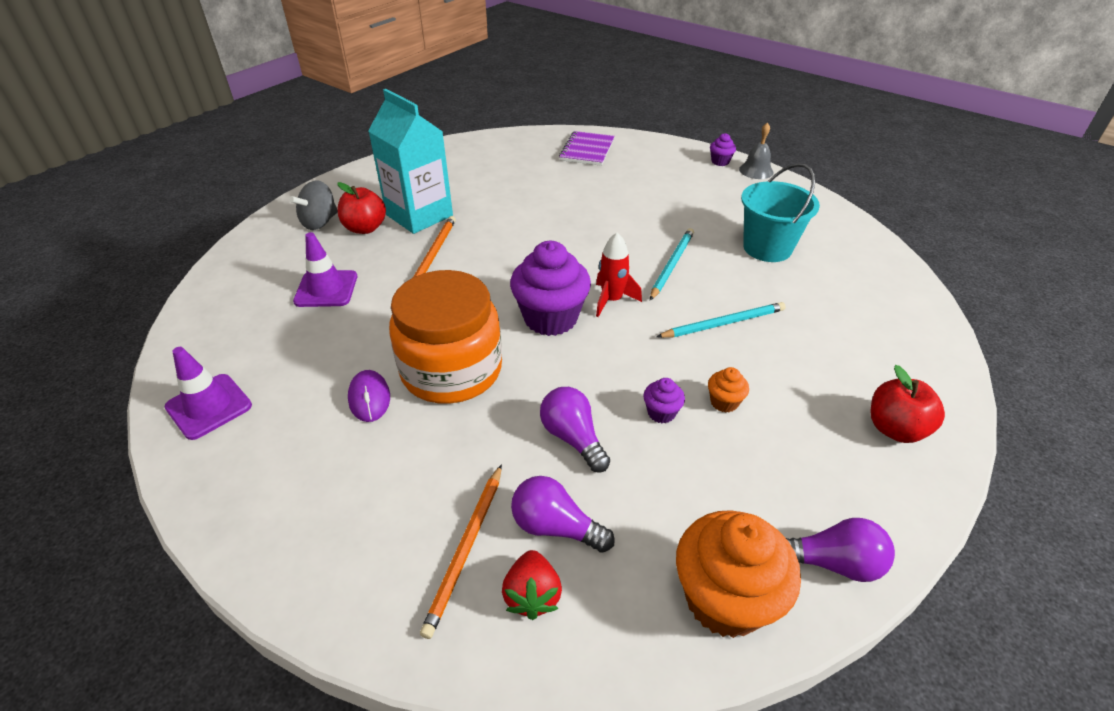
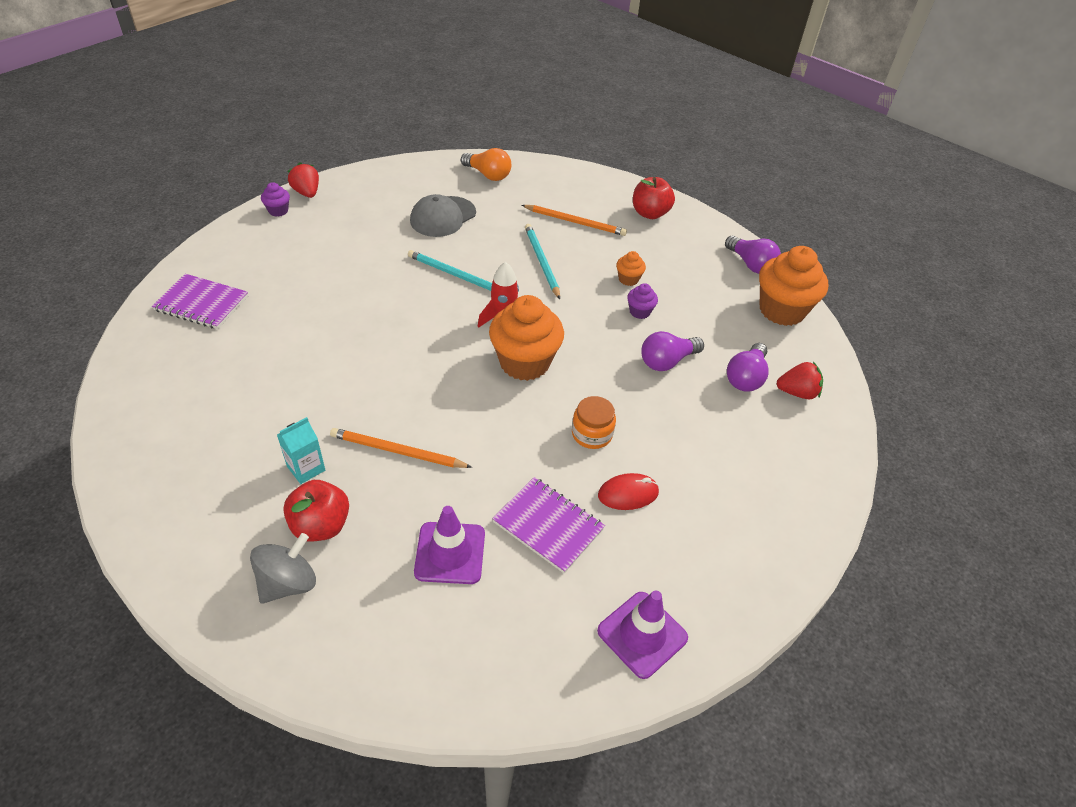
camera: 90 degrees left, 5 degrees up
(320, 222) = (288, 583): grey spinning top -> grey spinning top turned 90 degrees counterclockwise
(341, 342) = (548, 526): none -> purple notebook
(369, 398) = (628, 494): purple mouse -> red mouse
(419, 215) = (306, 468): turquoise carton -> turquoise carton, size x0.44
(451, 370) = (592, 434): orange jar -> orange jar, size x0.44
(466, 549) = (770, 425): orange pencil -> orange pencil (575, 222)
(550, 318) = (524, 362): purple cupcake -> orange cupcake
(756, 170) = (307, 193): grey bell -> red strawberry
(767, 248) = (443, 217): turquoise bucket -> grey cap
(833, 563) = (751, 264): purple light bulb -> purple light bulb turned 135 degrees clockwise
(873, 273) = (488, 175): none -> orange light bulb

